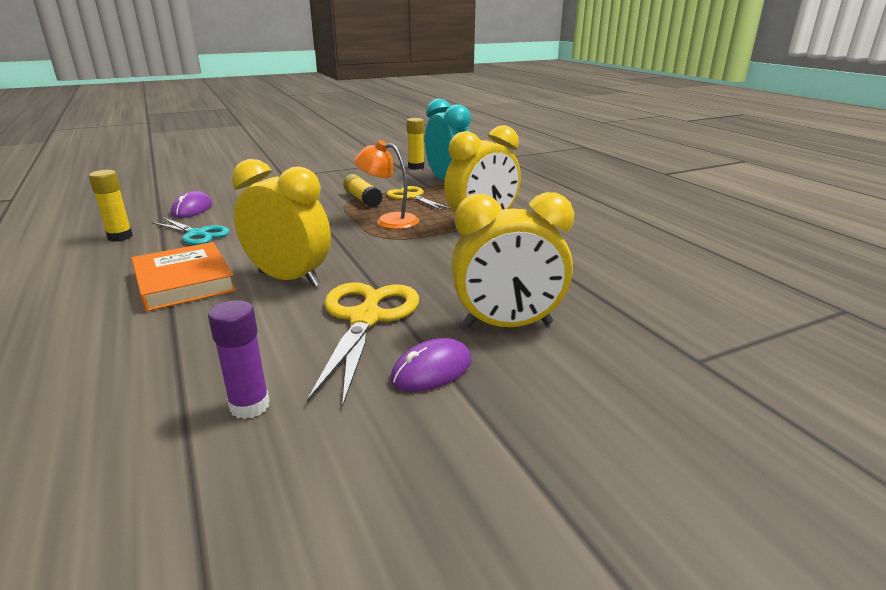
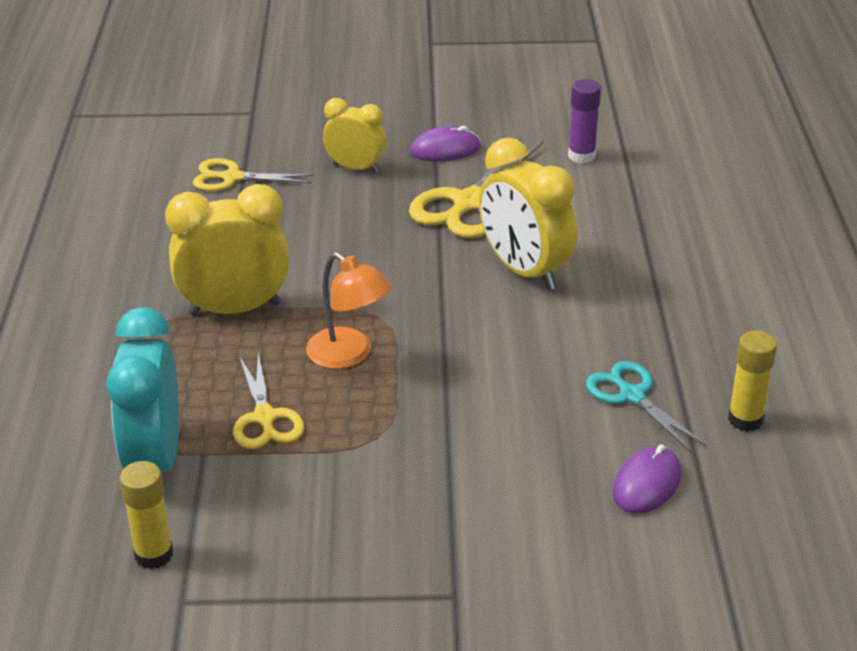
camera: 155 degrees left, 10 degrees up
(184, 282) = (640, 296): orange book -> none
(362, 199) = (350, 434): yellow glue stick -> none
(507, 325) = (355, 168): yellow clock -> yellow clock, size x0.61
(604, 291) = (232, 178): none -> yellow scissors

